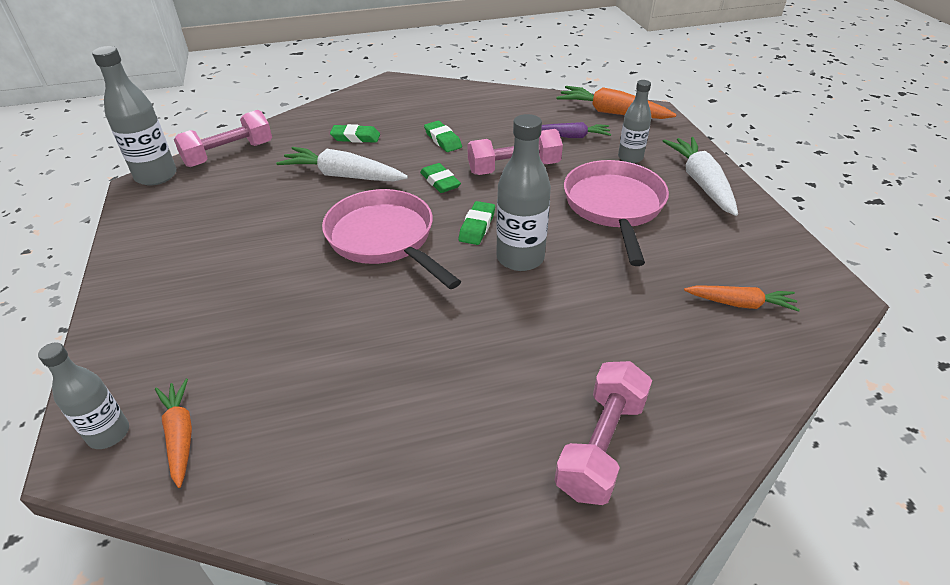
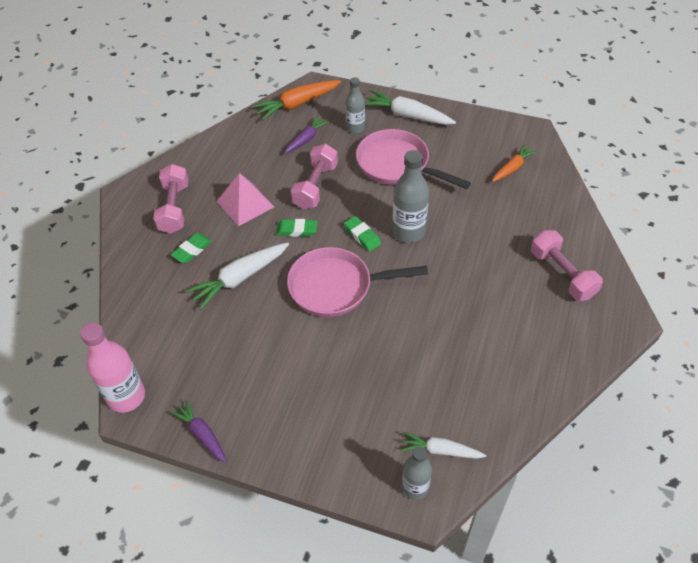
camera: 55 degrees left, 10 degrees up
(129, 234) = (202, 434): none -> purple carrot
(156, 176) = (126, 396): grey bottle -> pink bottle
(180, 435) = (440, 450): orange carrot -> white carrot
(229, 154) = (138, 337): pink dumbbell -> pink dumbbell (174, 208)
(443, 140) = (245, 204): green eraser -> pink pyramid

